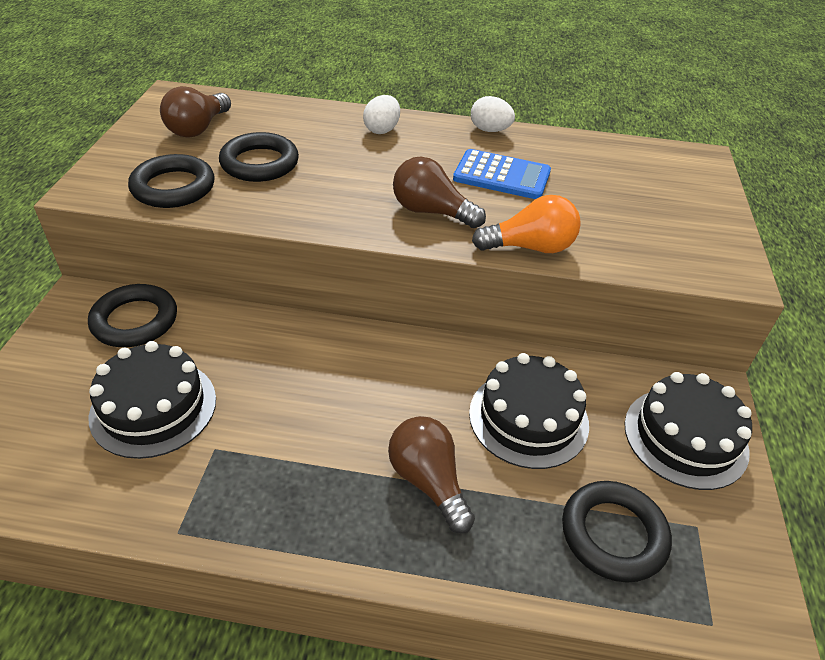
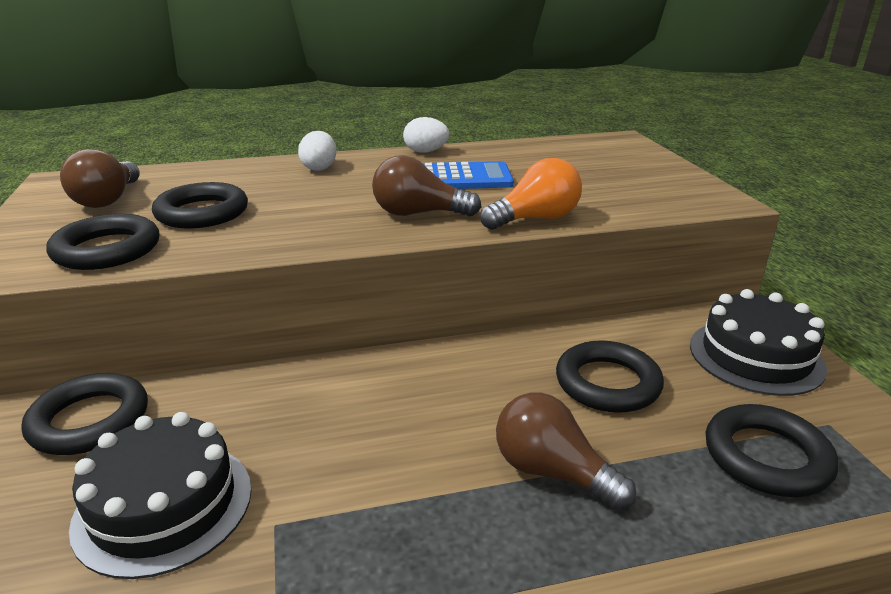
camera: 20 degrees left, 15 degrees down
(528, 418) = (607, 383): black cake -> black ring

